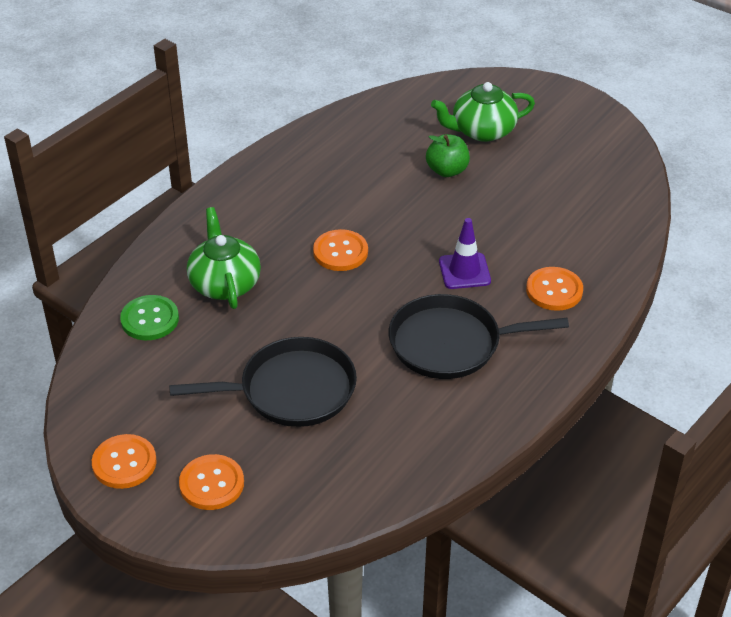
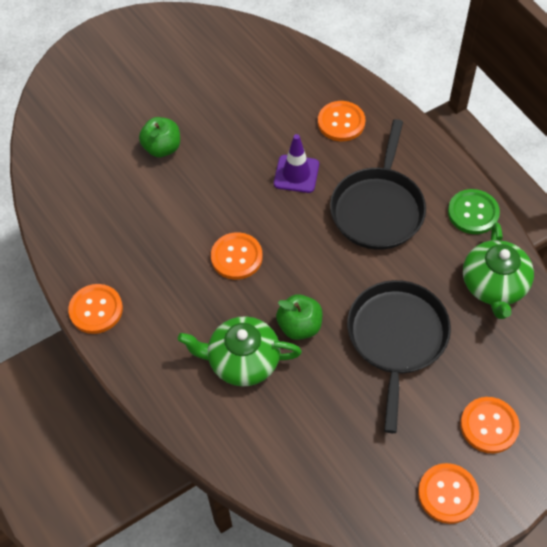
camera: 70 degrees left, 15 degrees up
(150, 319) = (268, 436): green button -> green button (473, 213)
(244, 177) = (96, 310): none -> orange button
(278, 314) = (299, 326): none -> green apple
(482, 131) = (120, 107): green teapot -> green teapot (494, 285)

